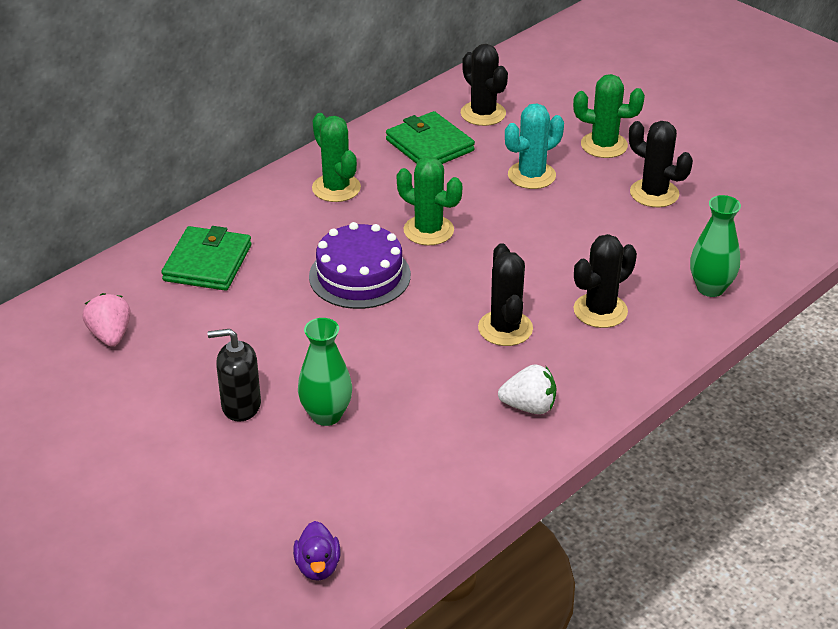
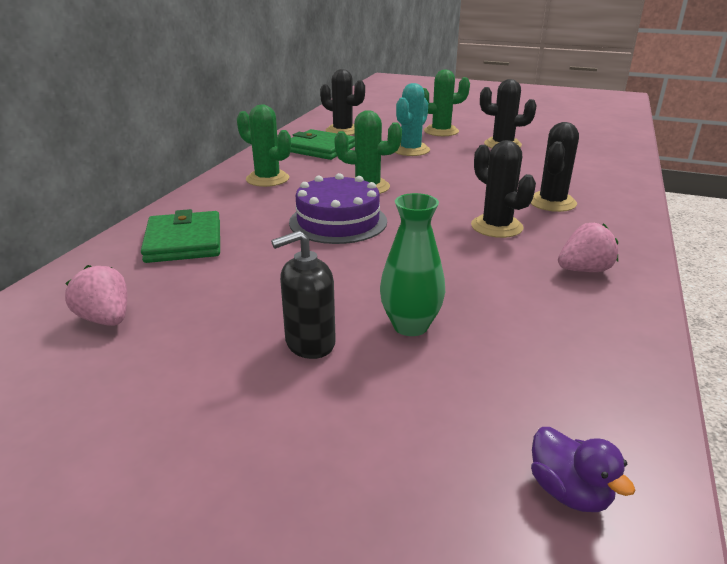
camera: 25 degrees left, 10 degrees down
(529, 406) = (584, 270): white strawberry -> pink strawberry
(710, 288) = (605, 177): green vase -> none

